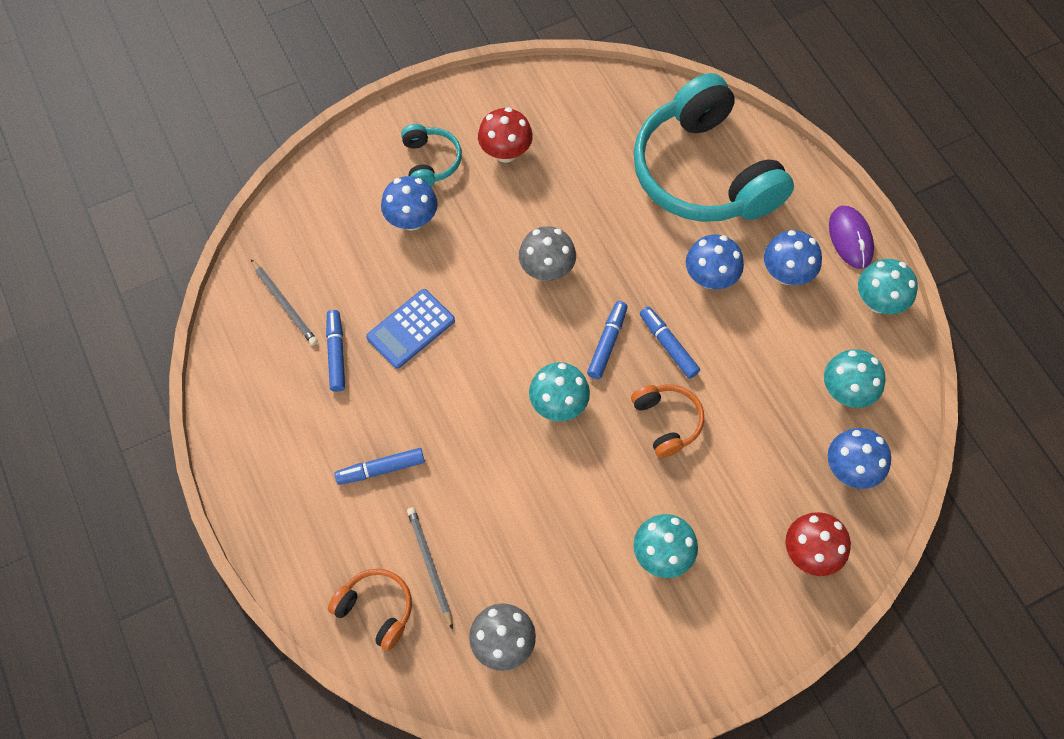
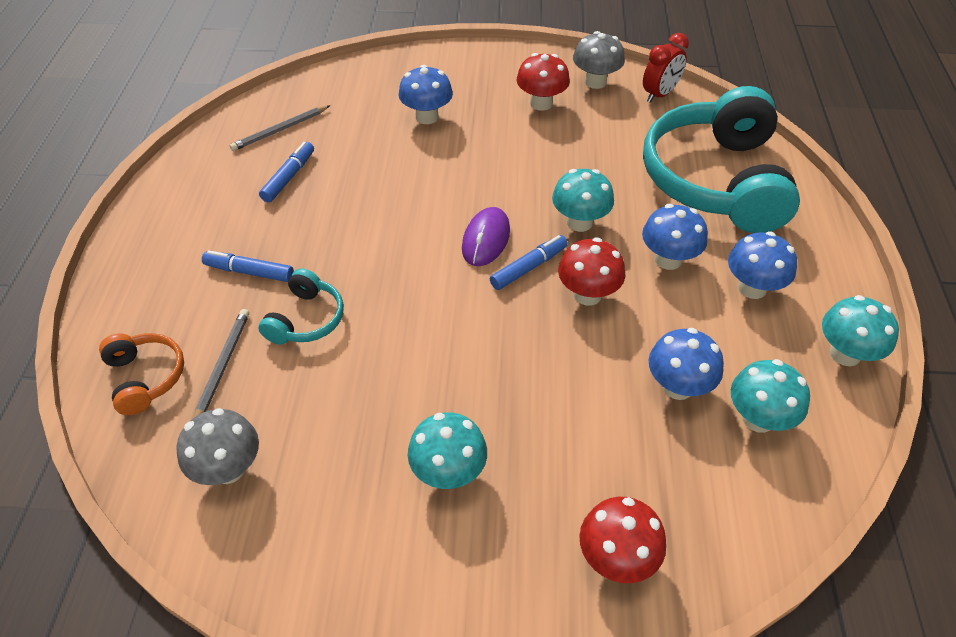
camera: 30 degrees right, 15 degrees down
(285, 304) = (280, 130): grey pencil -> grey pencil turned 60 degrees clockwise
(410, 329) = (363, 185): blue calculator -> none
(430, 162) = (473, 87): turquoise headphones -> turquoise headphones (306, 319)
(547, 270) = (514, 192): grey mushroom -> grey mushroom (595, 82)
(558, 404) = (445, 294): turquoise mushroom -> turquoise mushroom (579, 222)
(604, 91) = (659, 94): none -> red clock
(666, 422) = (540, 356): orange headphones -> none
(668, 345) = (587, 294): blue marker -> red mushroom
(850, 238) = (842, 287): purple mouse -> purple mouse (486, 239)
(850, 469) = (718, 496): blue mushroom -> blue mushroom (678, 386)

